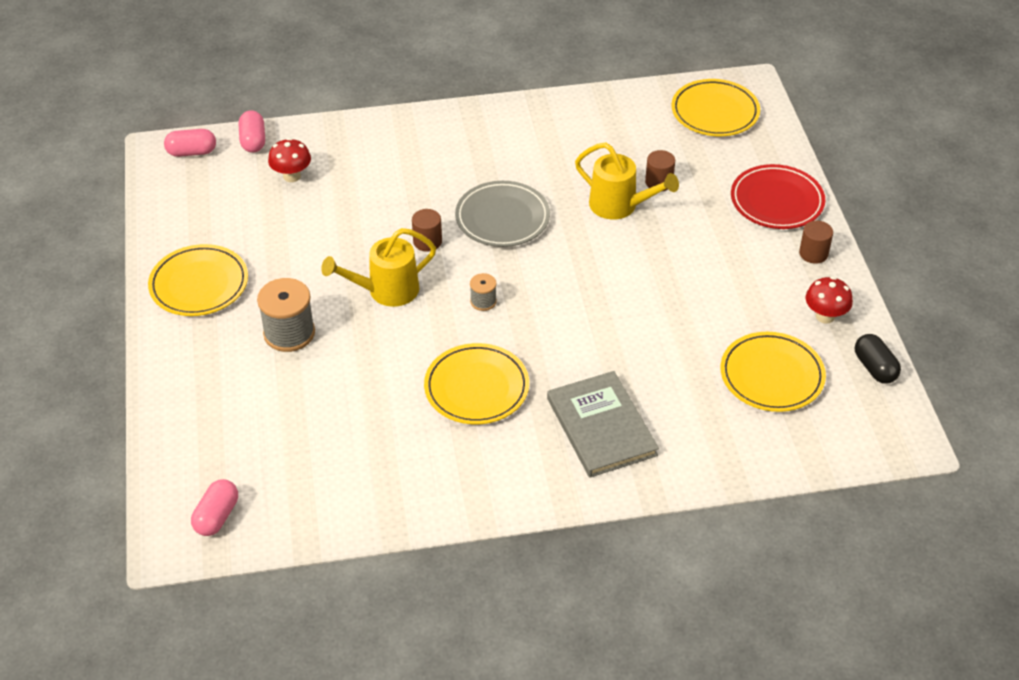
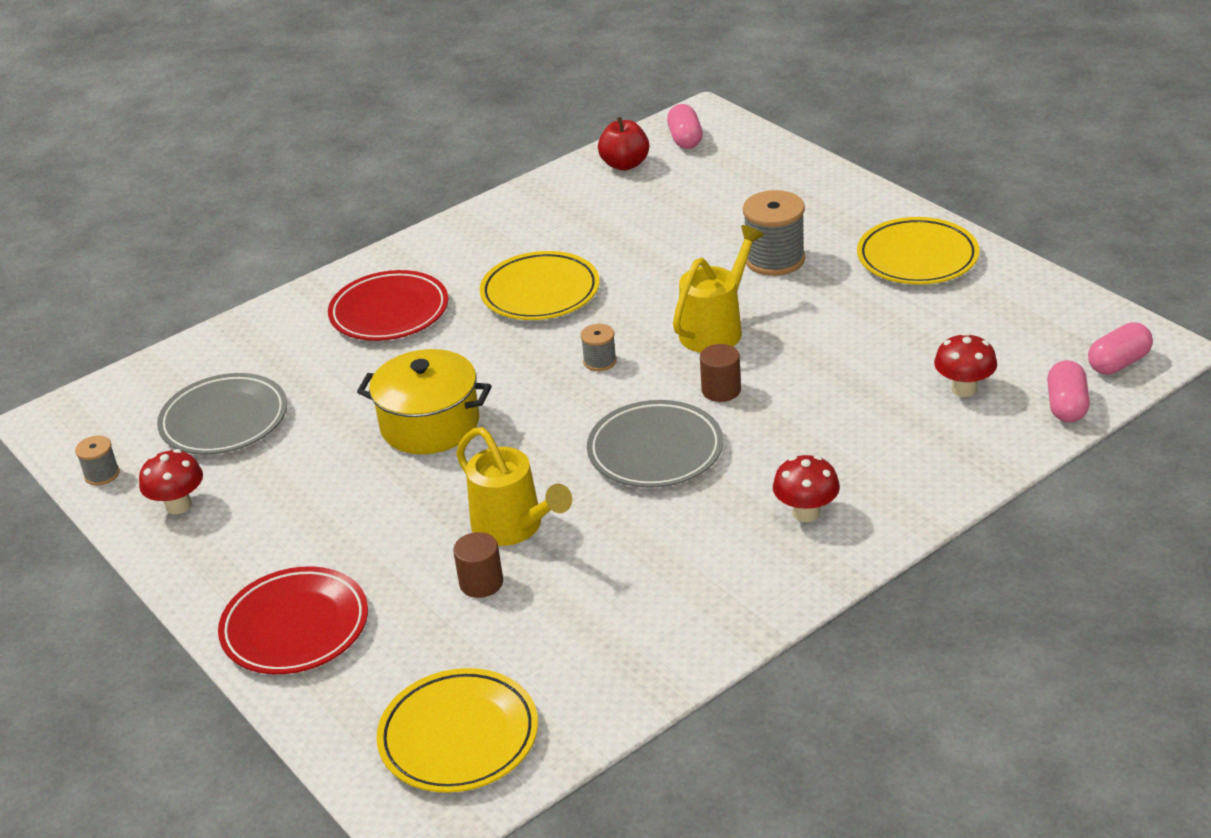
camera: 155 degrees right, 10 degrees down
(253, 141) = (1066, 406): pink capsule -> pink capsule turned 45 degrees clockwise
(295, 510) = (625, 164): none -> red apple
(454, 145) = (806, 513): none -> red mushroom
(601, 426) = (389, 312): grey book -> red plate
(620, 206) = (514, 528): yellow watering can -> yellow watering can turned 135 degrees counterclockwise
(628, 303) = (430, 424): none -> yellow pot
(771, 376) = (224, 420): yellow plate -> grey plate
(813, 253) = (217, 575): brown cylinder -> none
(874, 368) = (102, 474): black capsule -> grey spool

